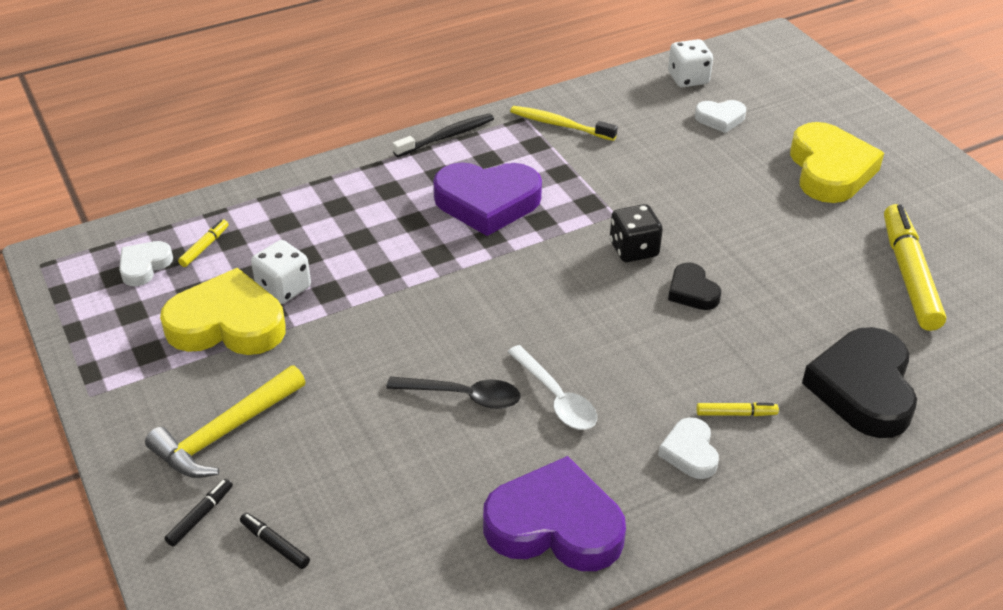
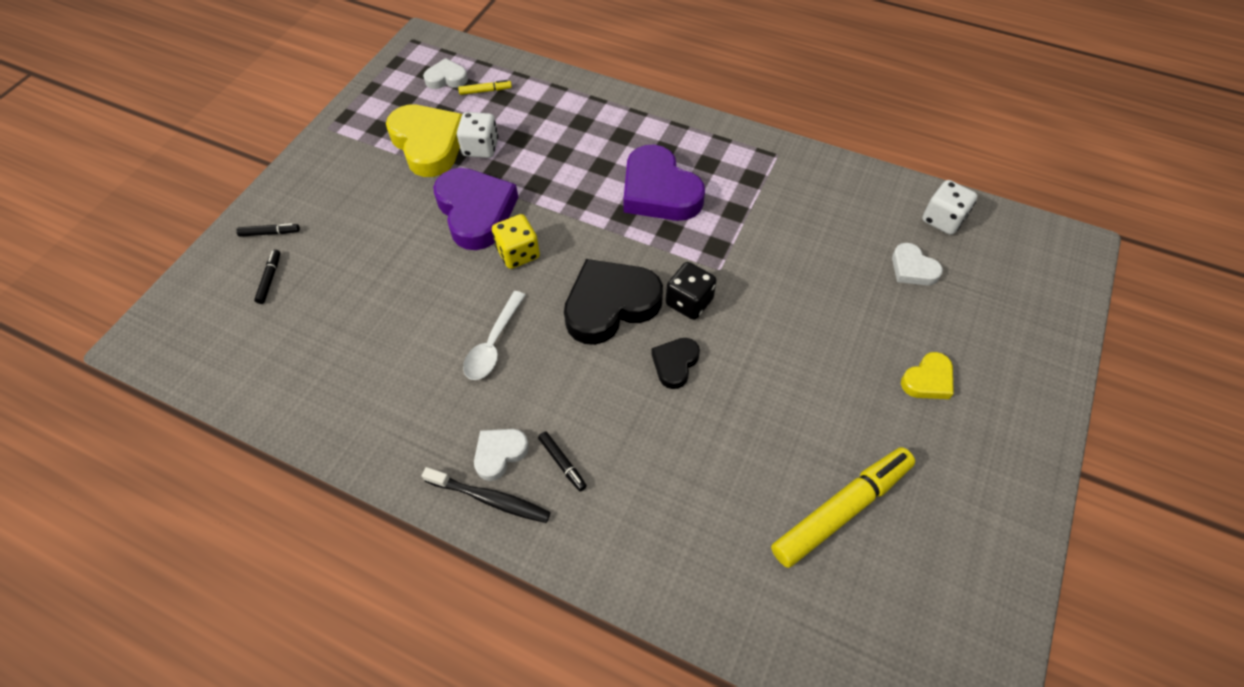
camera: 55 degrees right, 15 degrees up
(225, 433) = (339, 201): yellow hammer -> none
(446, 136) = (708, 128): black toothbrush -> black toothbrush (490, 499)
(460, 328) = (518, 253): none -> yellow dice
(463, 396) = (455, 293): black spoon -> none
(555, 525) = (375, 410): purple heart -> purple heart (476, 212)
(560, 125) = (790, 178): yellow toothbrush -> none
(736, 413) = (562, 463): yellow marker -> black marker
(830, 170) = (928, 380): yellow heart -> yellow heart, size x0.51
(863, 388) = (662, 540): black heart -> black heart (610, 305)

